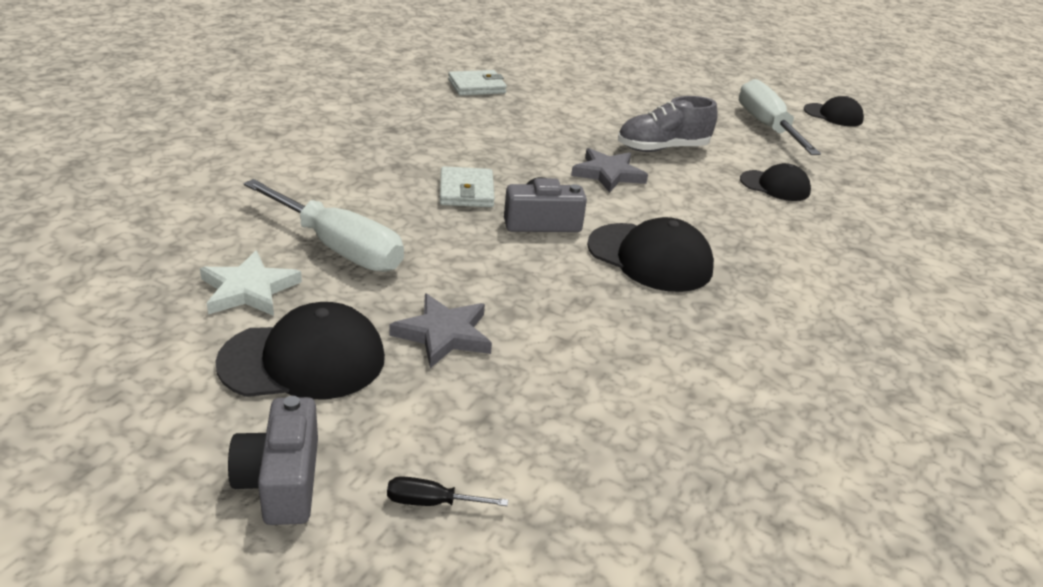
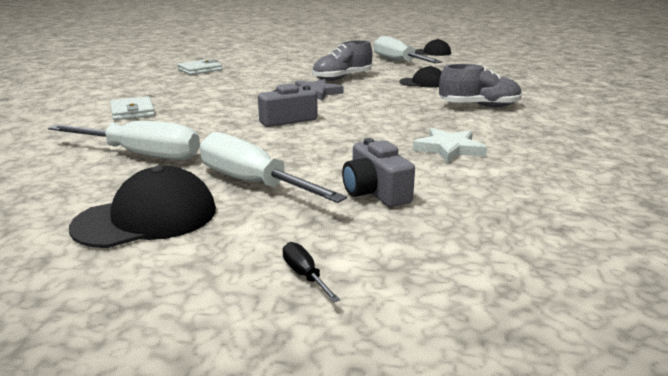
camera: 15 degrees left, 10 degrees down
(249, 290) = (78, 189): white star -> white star (449, 149)
(281, 481) = (167, 292): grey camera -> grey camera (375, 192)
(431, 502) = (305, 275): black screwdriver -> black screwdriver turned 75 degrees clockwise
(443, 334) = (252, 183): grey star -> white screwdriver
(466, 191) = (223, 114): white wallet -> white wallet (132, 112)
(650, 258) = (371, 123): black cap -> none
(826, 259) = (479, 106): none -> grey shoe

